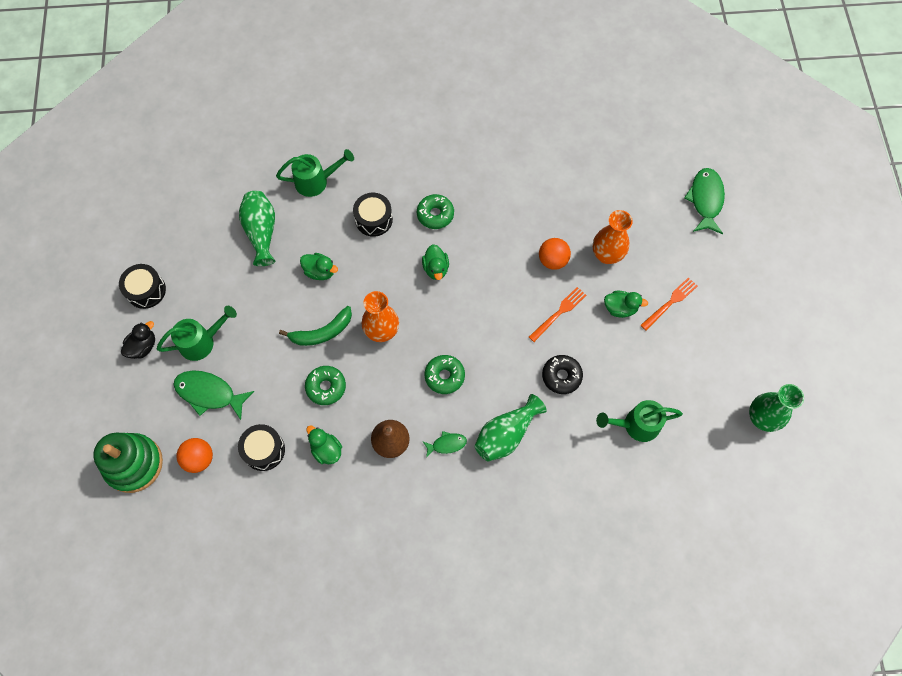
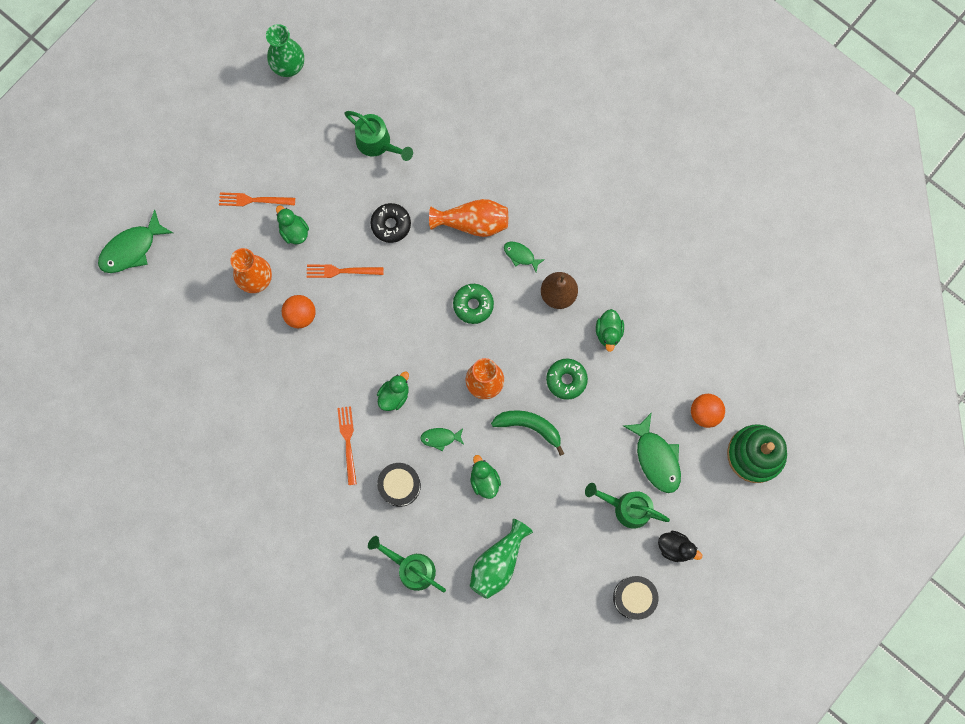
camera: 135 degrees left, 10 degrees up
(143, 346) = (675, 547): black duck -> black duck turned 150 degrees counterclockwise
(264, 450) = (653, 375): black drum -> none
(377, 270) = (440, 438): none -> green fish
(435, 214) = (348, 442): green donut -> orange fork
(506, 434) = (473, 222): green vase -> orange vase

